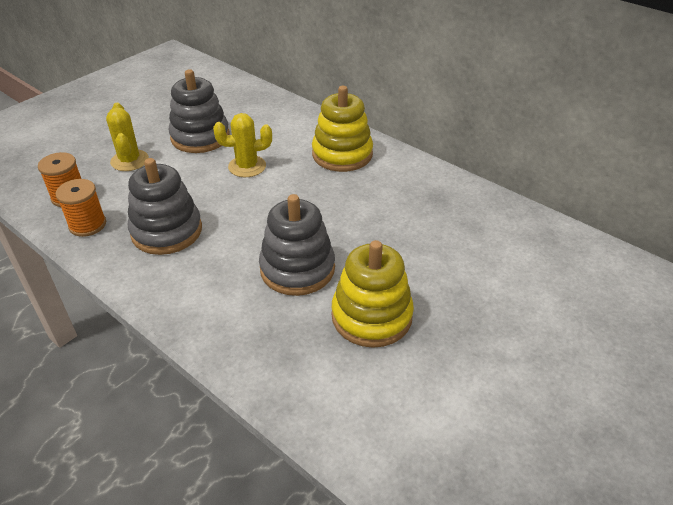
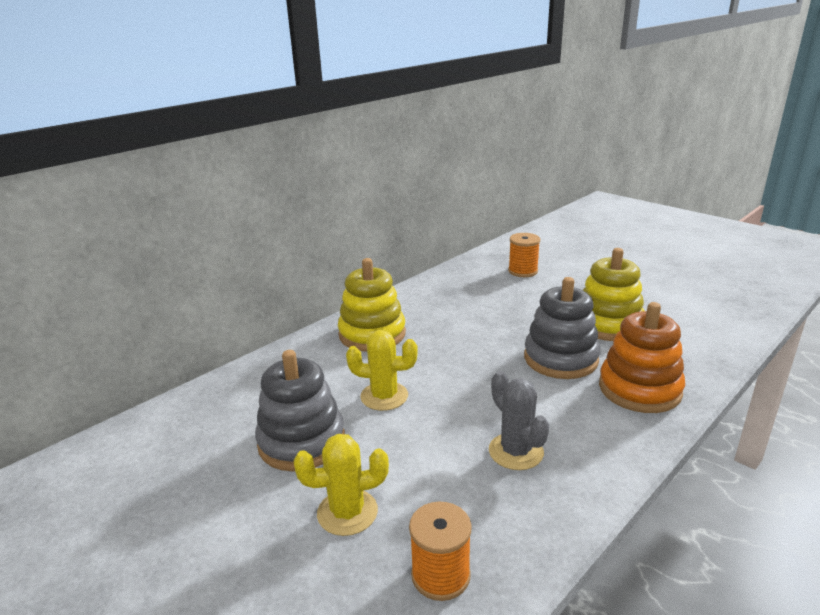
camera: 85 degrees left, 15 degrees down
(87, 225) = (511, 535): orange spool -> orange spool (523, 271)
(167, 231) = (516, 451): grey stacking toy -> grey cactus
(238, 319) = (639, 389): none -> orange stacking toy
(247, 166) = (384, 396): yellow cactus -> yellow cactus turned 75 degrees counterclockwise

